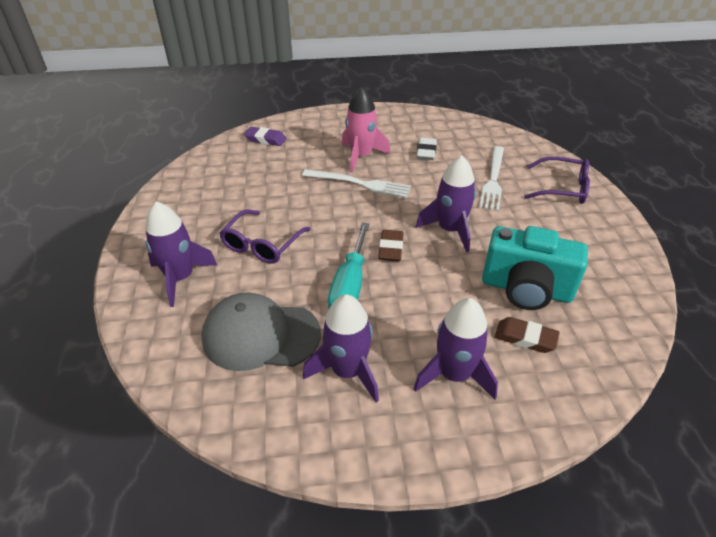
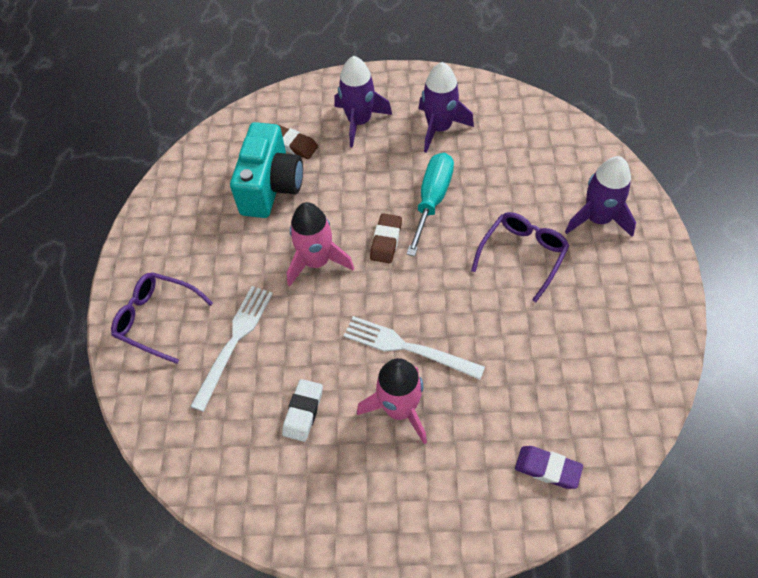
camera: 170 degrees left, 15 degrees up
(260, 335) = (510, 159): grey cap -> none
(450, 230) = (317, 262): purple rocket -> pink rocket
(526, 289) = (271, 187): turquoise camera -> turquoise camera turned 75 degrees clockwise

